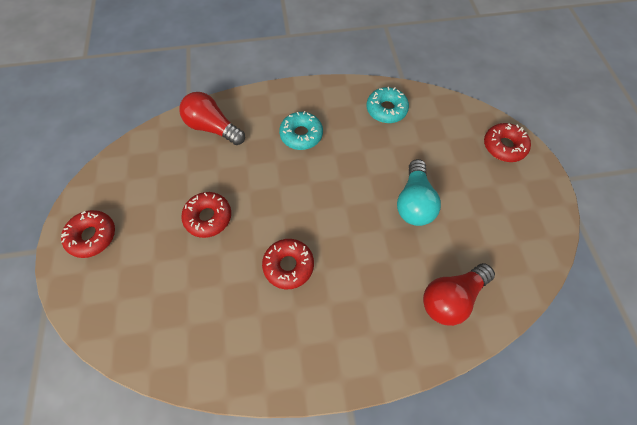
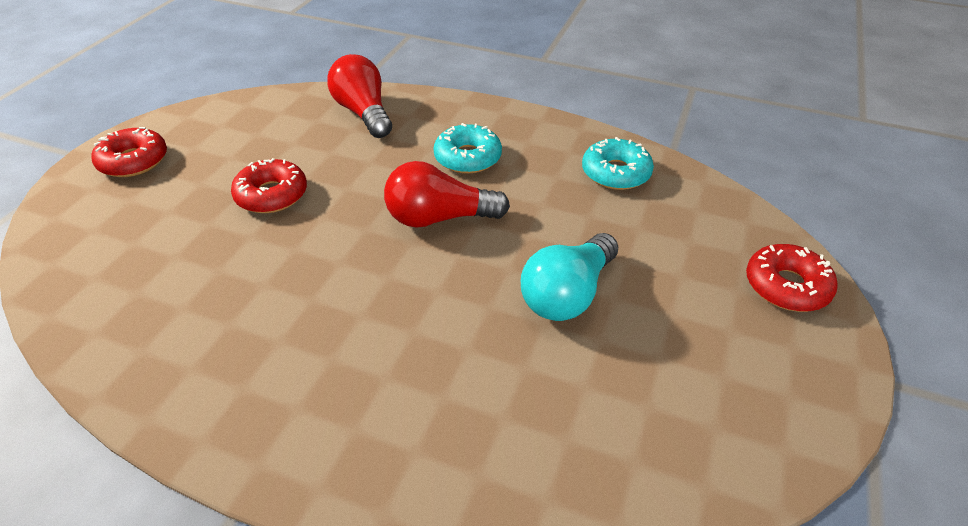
camera: 30 degrees right, 20 degrees down
(288, 265) = (318, 288): red donut -> none
(451, 297) = (525, 447): red light bulb -> red light bulb (439, 218)

